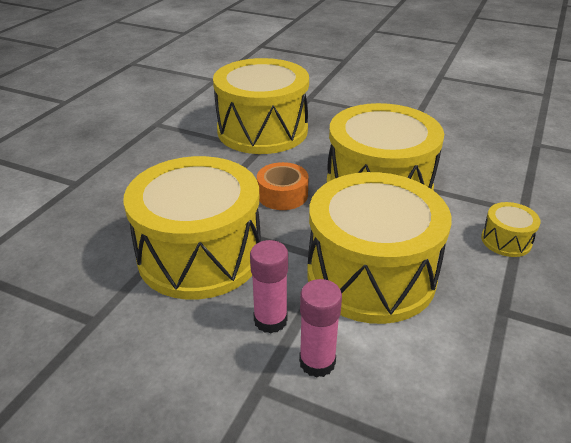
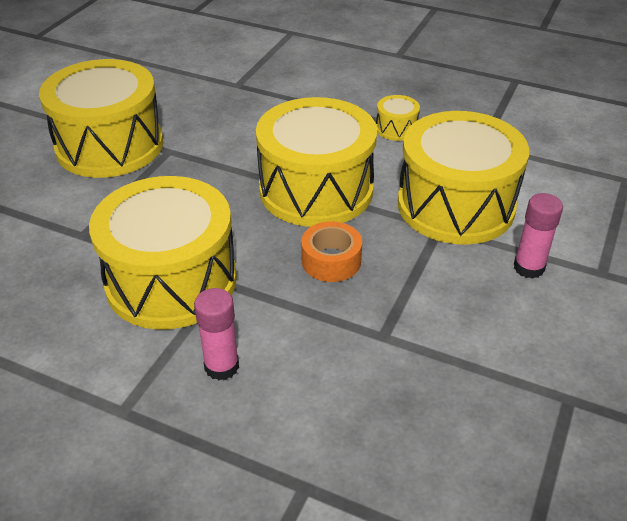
camera: 90 degrees left, 5 degrees up
(200, 255) = (448, 323): yellow drum -> yellow drum (110, 145)
(317, 362) = (566, 241): pink glue stick -> pink glue stick (221, 366)

